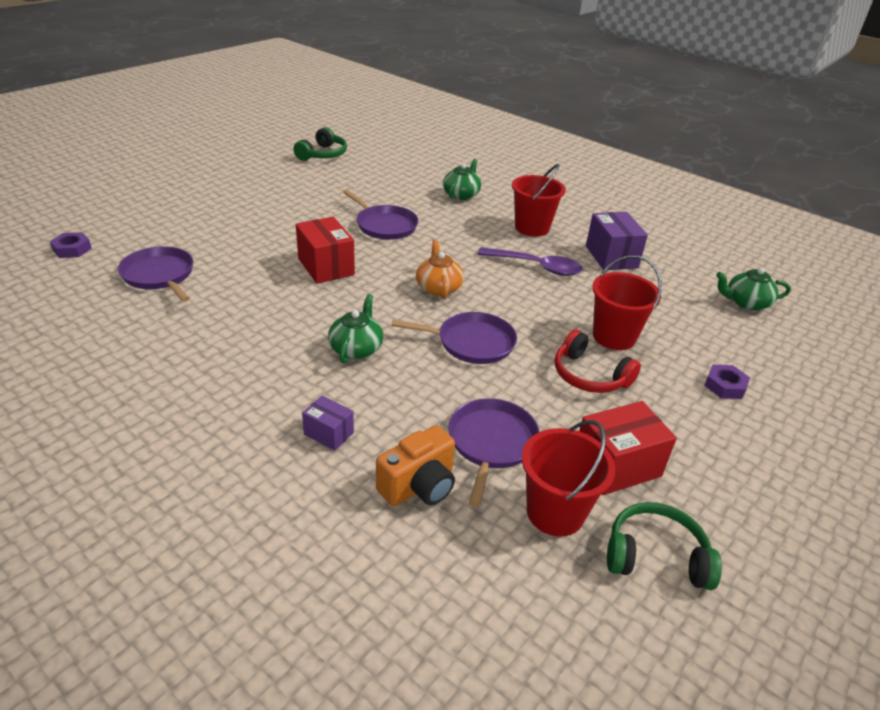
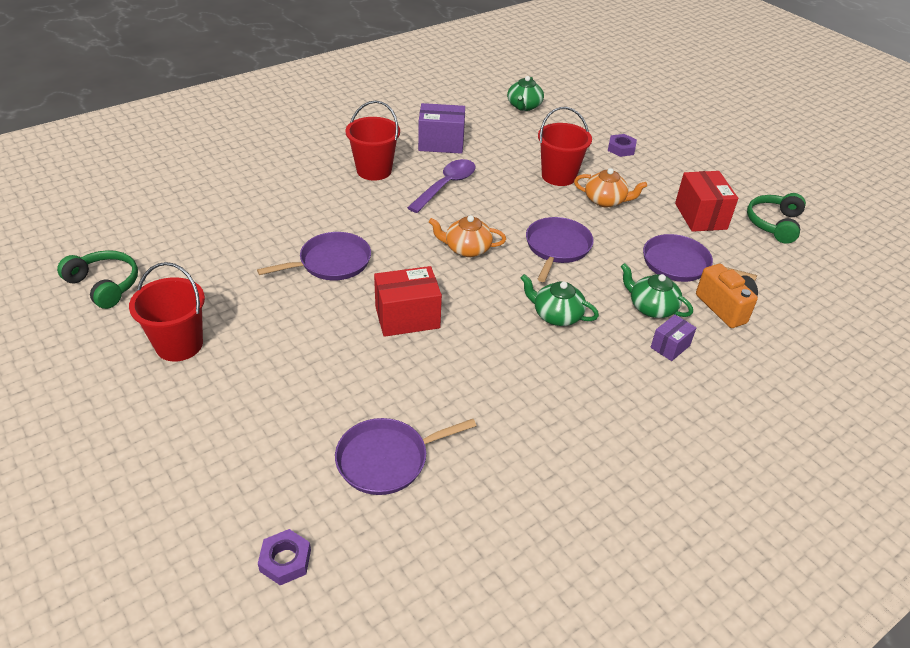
camera: 75 degrees left, 5 degrees up
(461, 194) = (282, 197): green teapot -> green teapot (651, 307)
(555, 512) = (743, 252): red bucket -> red bucket (179, 345)
(589, 375) = (605, 200): red headphones -> orange teapot

